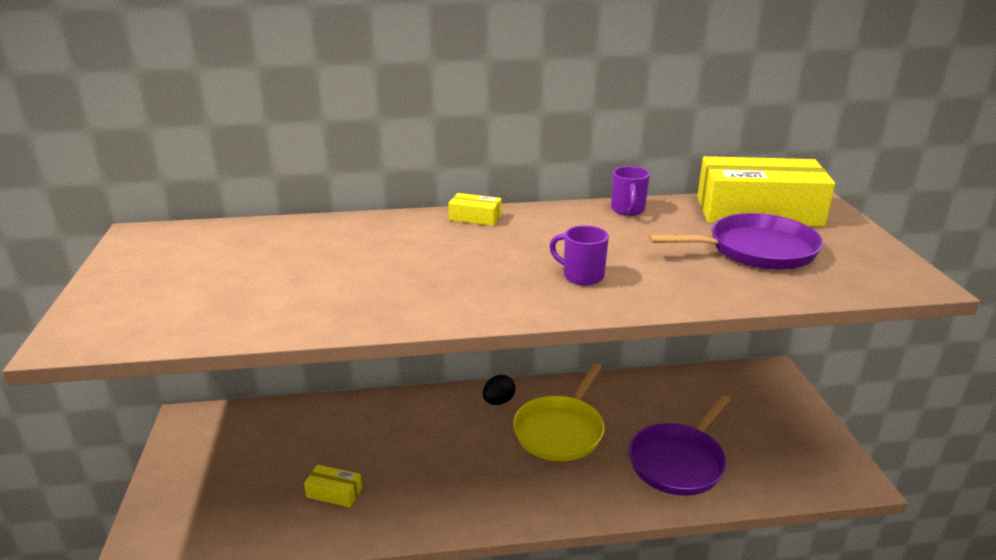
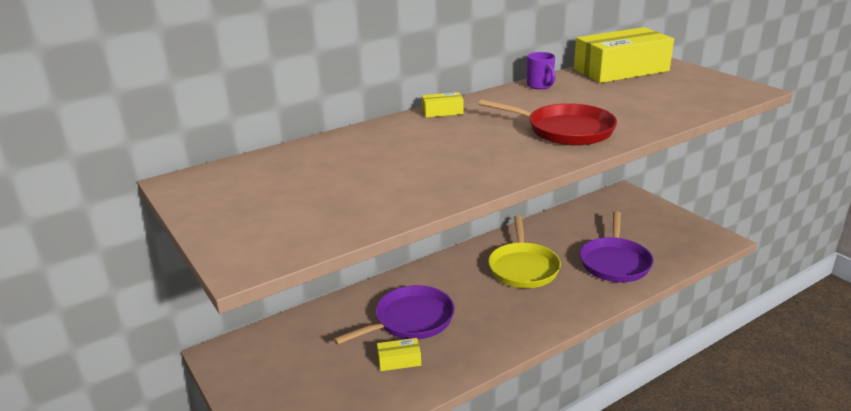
camera: 25 degrees left, 0 degrees up
(498, 401) = (463, 262): black egg -> none
(581, 276) = (565, 130): purple mug -> red pan
(756, 250) = (648, 92): purple pan -> purple pan (410, 320)

